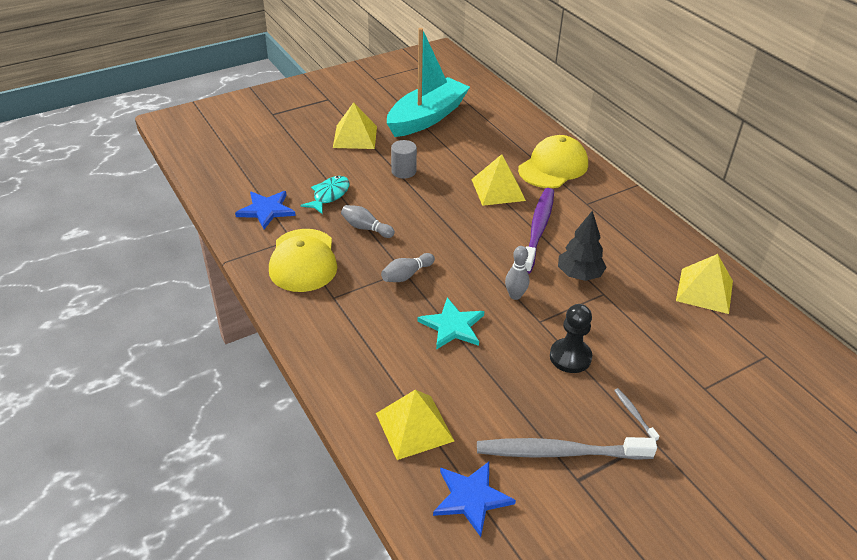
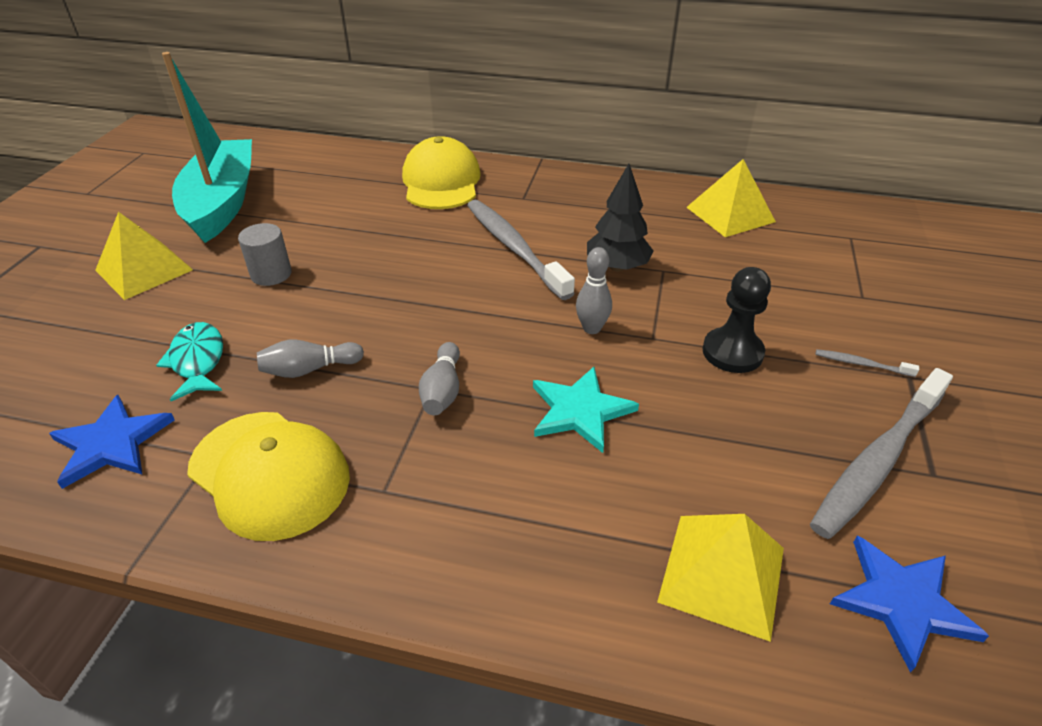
camera: 45 degrees left, 0 degrees up
(498, 189) = (415, 233): yellow pyramid -> none
(538, 229) = (514, 248): purple toothbrush -> grey toothbrush

